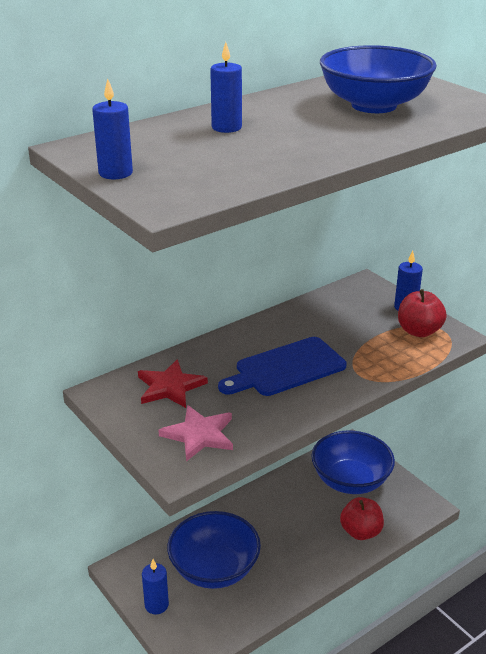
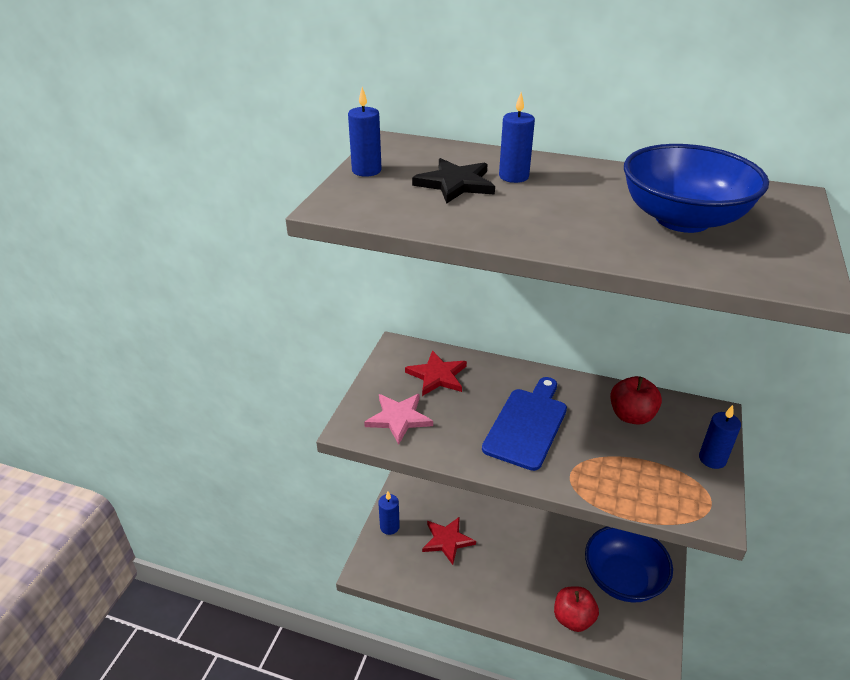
camera: 55 degrees right, 5 degrees up
(204, 149) = (455, 184): none -> black star
(214, 569) = (447, 540): blue bowl -> red star
(286, 368) = (527, 425): blue cutting board -> blue cutting board turned 90 degrees clockwise
(419, 331) = (685, 486): red apple -> red apple (631, 416)

